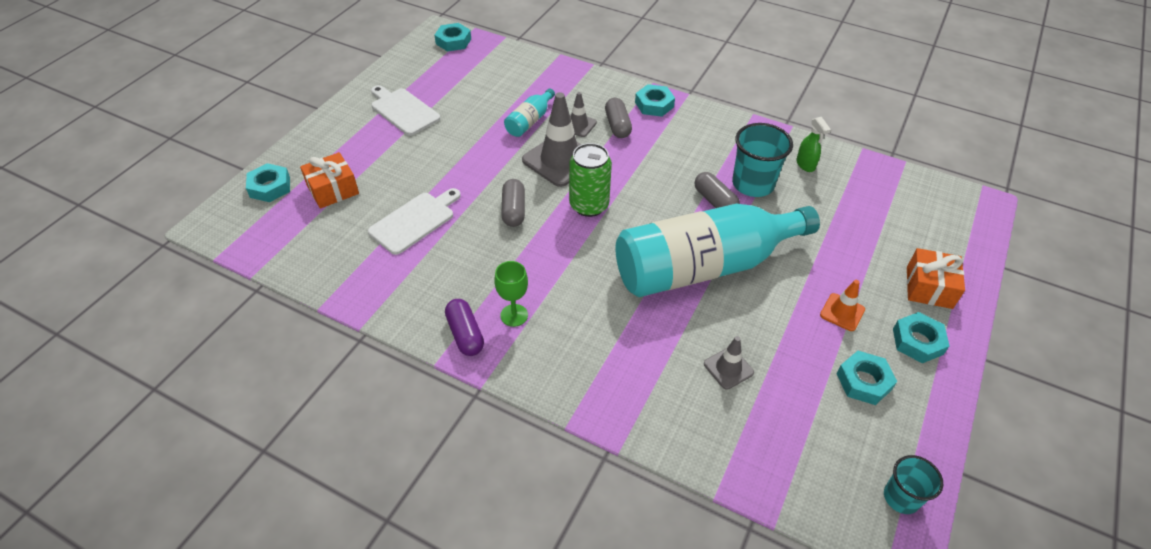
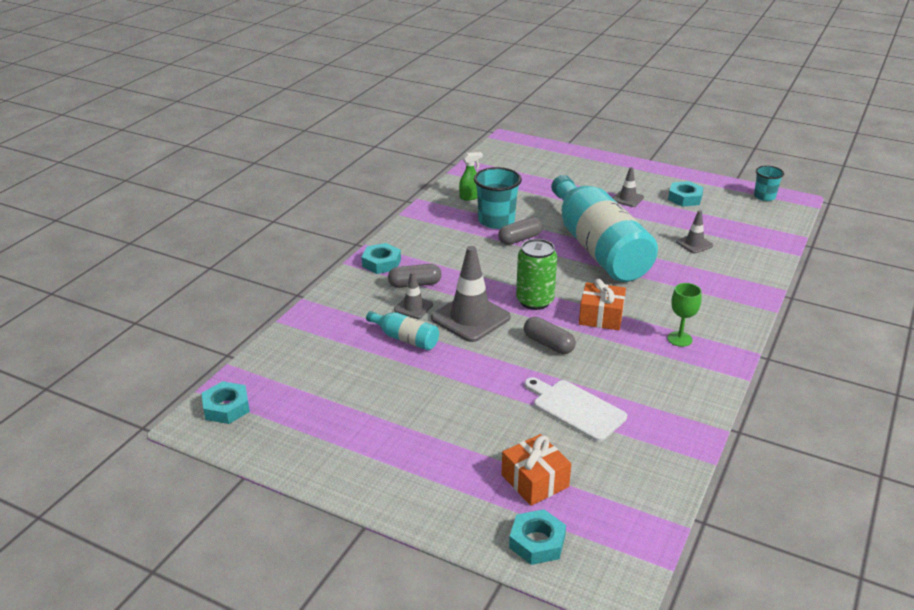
camera: 90 degrees left, 15 degrees down
(403, 110) = (379, 438): white cutting board -> none
(465, 334) = (710, 364): purple capsule -> none
(513, 210) = (548, 344): grey capsule -> grey capsule turned 45 degrees clockwise
(842, 312) = (627, 199): orange traffic cone -> grey traffic cone
(917, 341) = (644, 177): turquoise nut -> none
(929, 287) = (595, 168): orange gift -> orange gift (601, 316)

